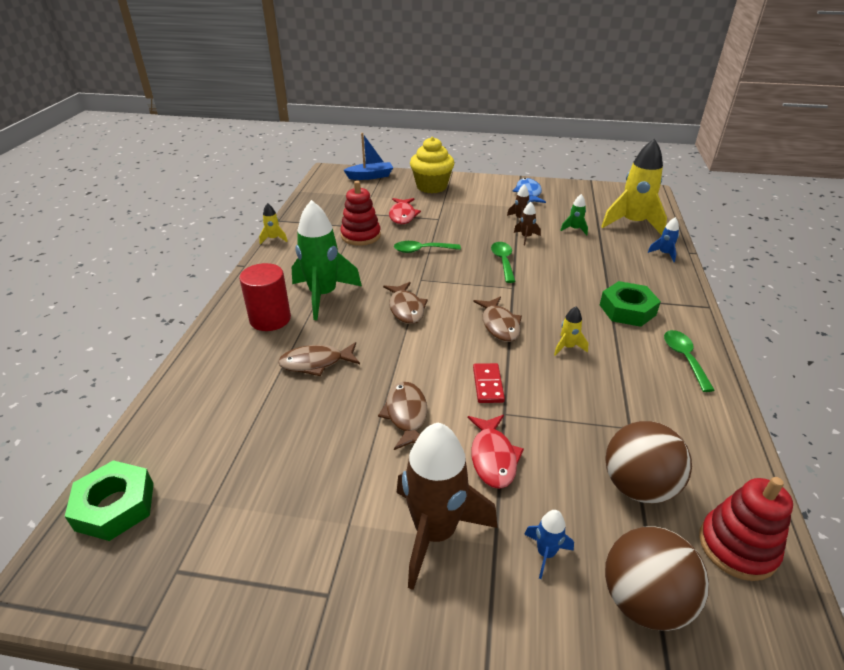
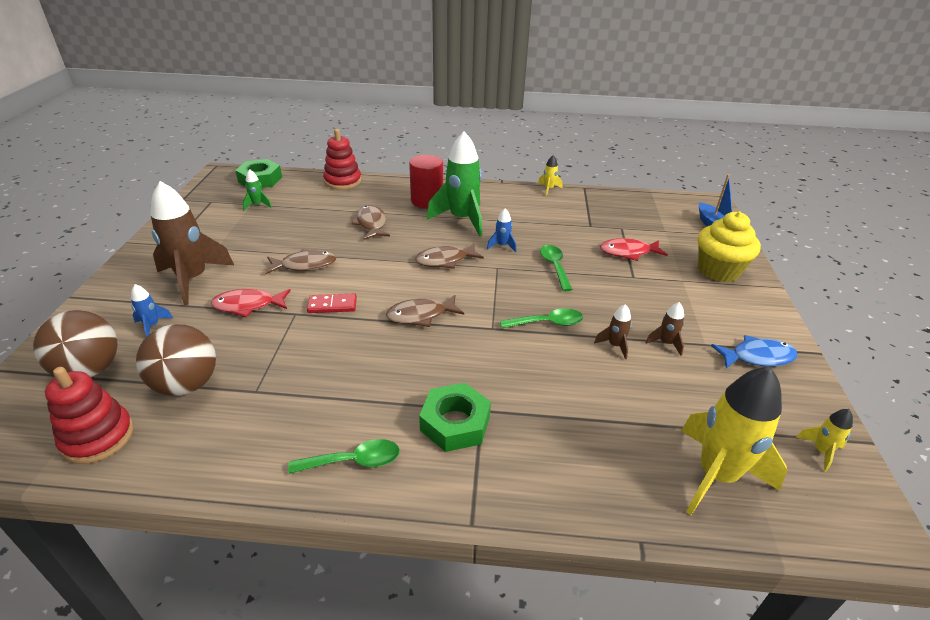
camera: 85 degrees right, 0 degrees up
(361, 236) = (571, 230): red stacking toy -> red stacking toy (343, 181)
(567, 347) = (382, 360): yellow rocket -> yellow rocket (821, 451)
(574, 229) = (660, 397): green rocket -> green rocket (257, 205)
(664, 254) = (621, 499): blue rocket -> blue rocket (502, 246)

